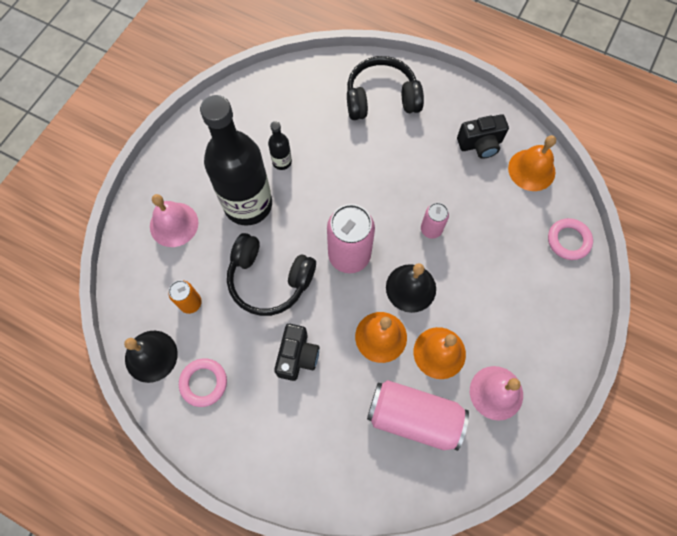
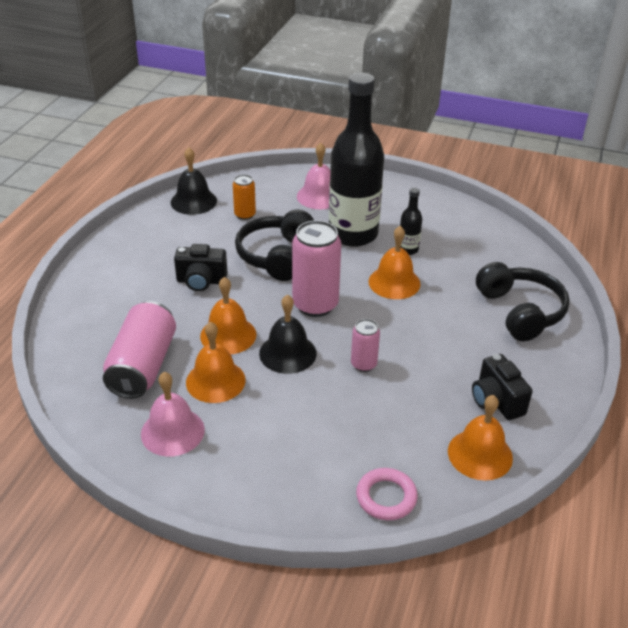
camera: 80 degrees right, 30 degrees down
(203, 383) = (171, 231): pink ring -> none
(328, 184) = (394, 282): none -> orange bell

